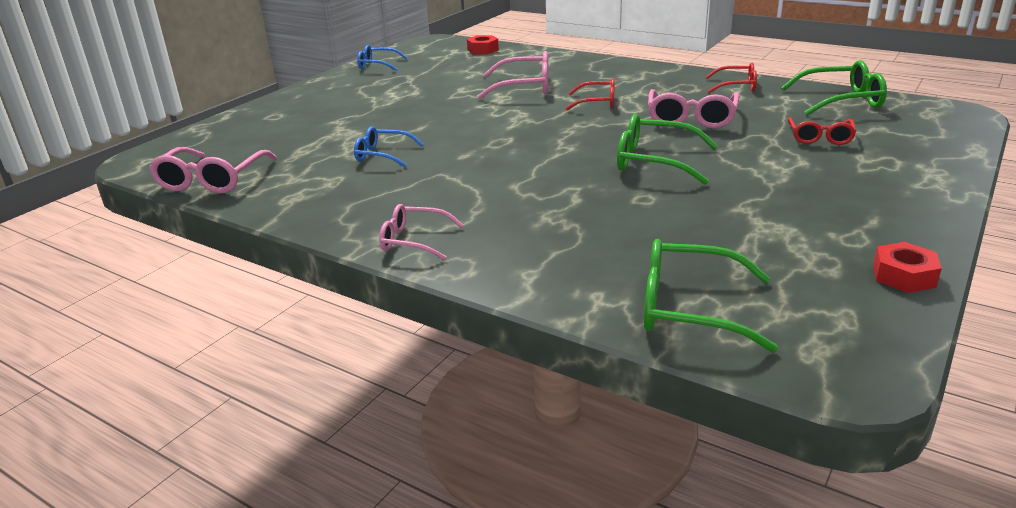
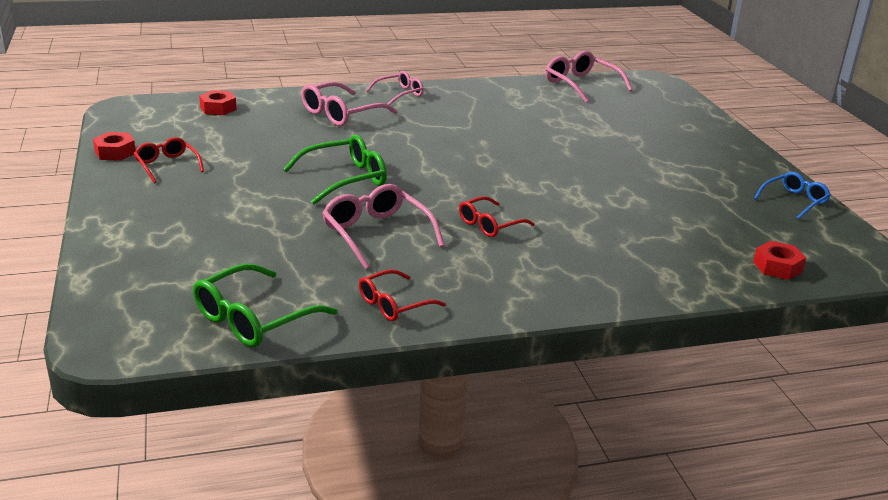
camera: 130 degrees right, 0 degrees up
(383, 155) = (533, 126): blue glasses -> none
(524, 87) = (594, 221): pink glasses -> pink glasses (341, 114)
(690, 308) = (218, 108): green glasses -> red nut
(820, 137) = (236, 249): red glasses -> red glasses (167, 166)

